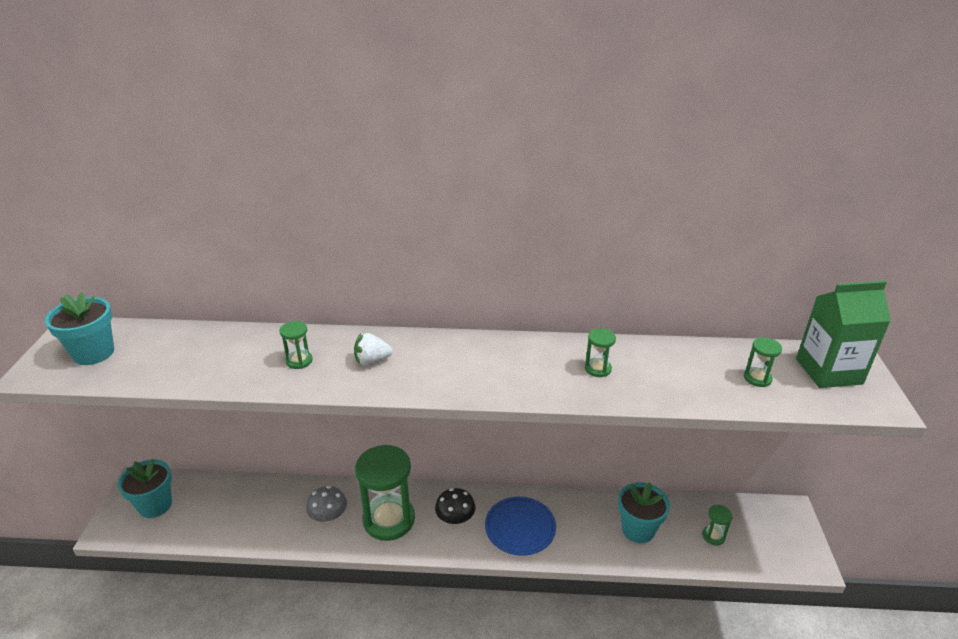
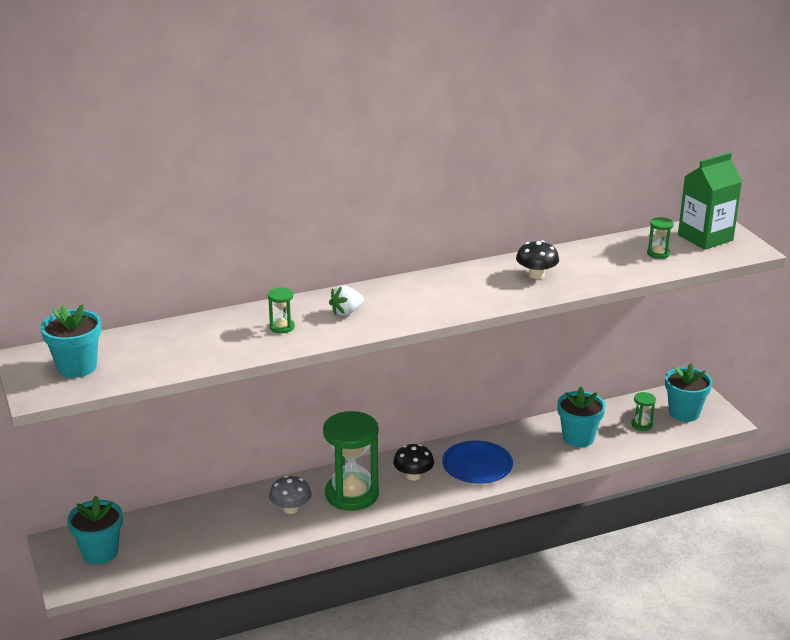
camera: 25 degrees left, 5 degrees down
(598, 369) = (536, 275): green hourglass -> black mushroom
(767, 536) = (684, 413): none -> turquoise flower pot

